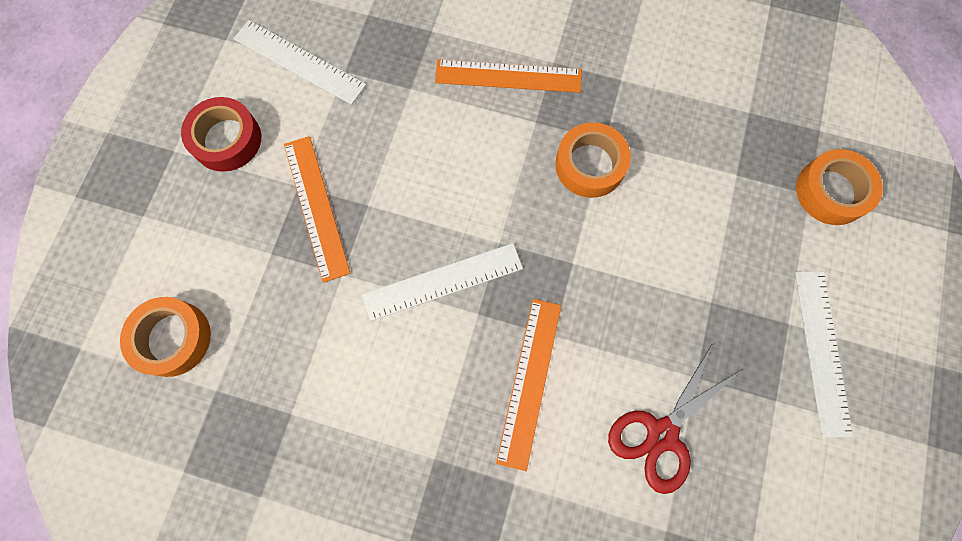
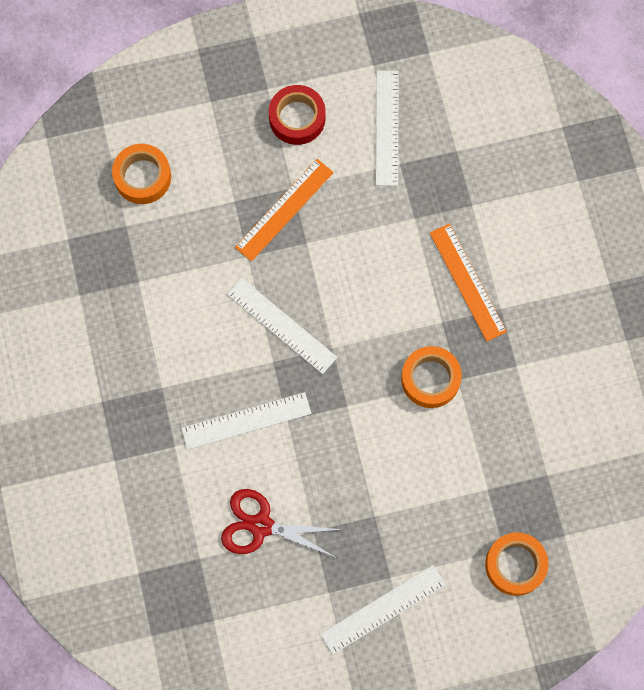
camera: 60 degrees right, 0 degrees up
(529, 382) = (246, 421): orange ruler -> white ruler

